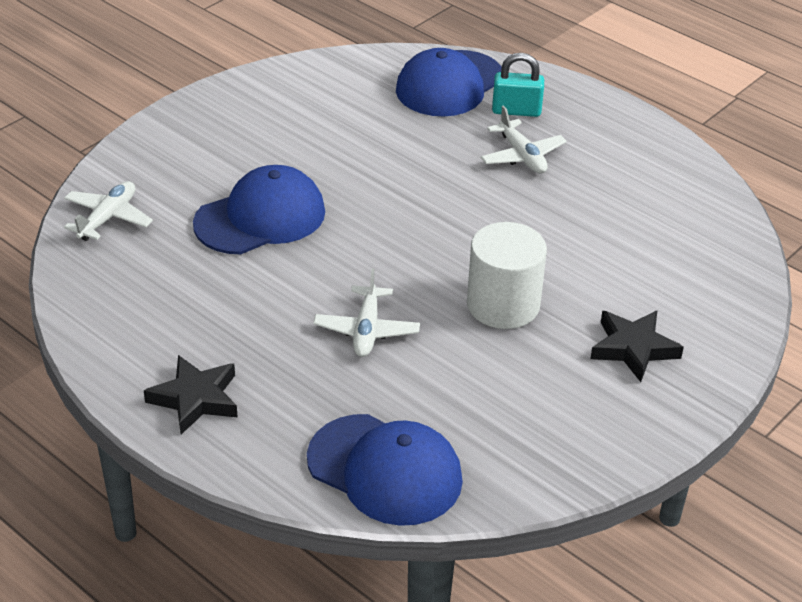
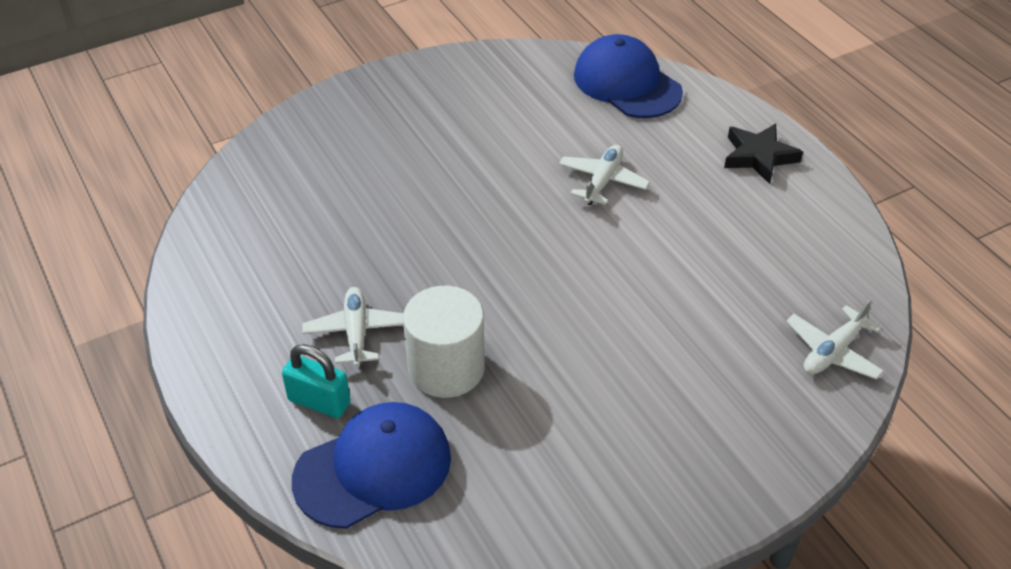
camera: 160 degrees left, 5 degrees up
(260, 217) = (669, 316): blue cap -> none
(503, 305) = (475, 178): white cylinder -> white cylinder (446, 368)
(633, 348) = (393, 123): black star -> none

